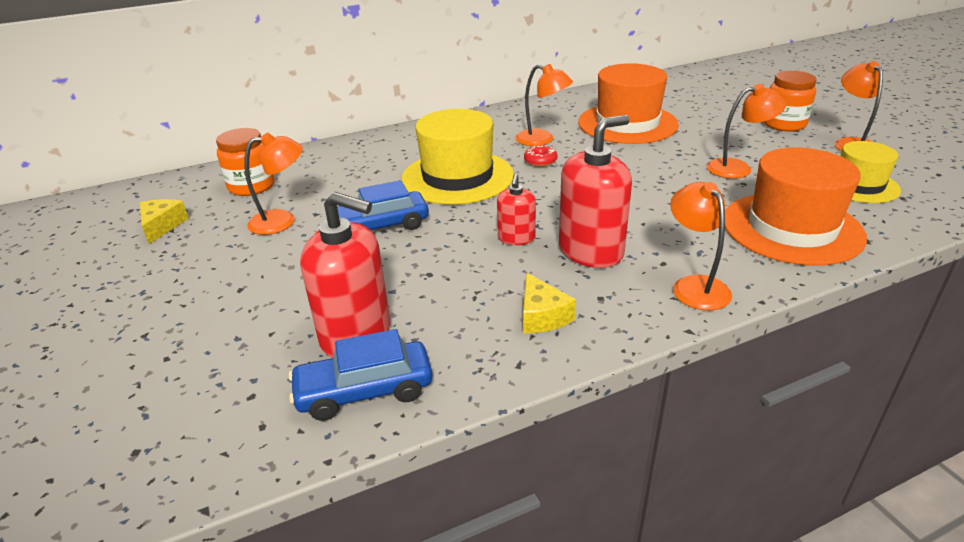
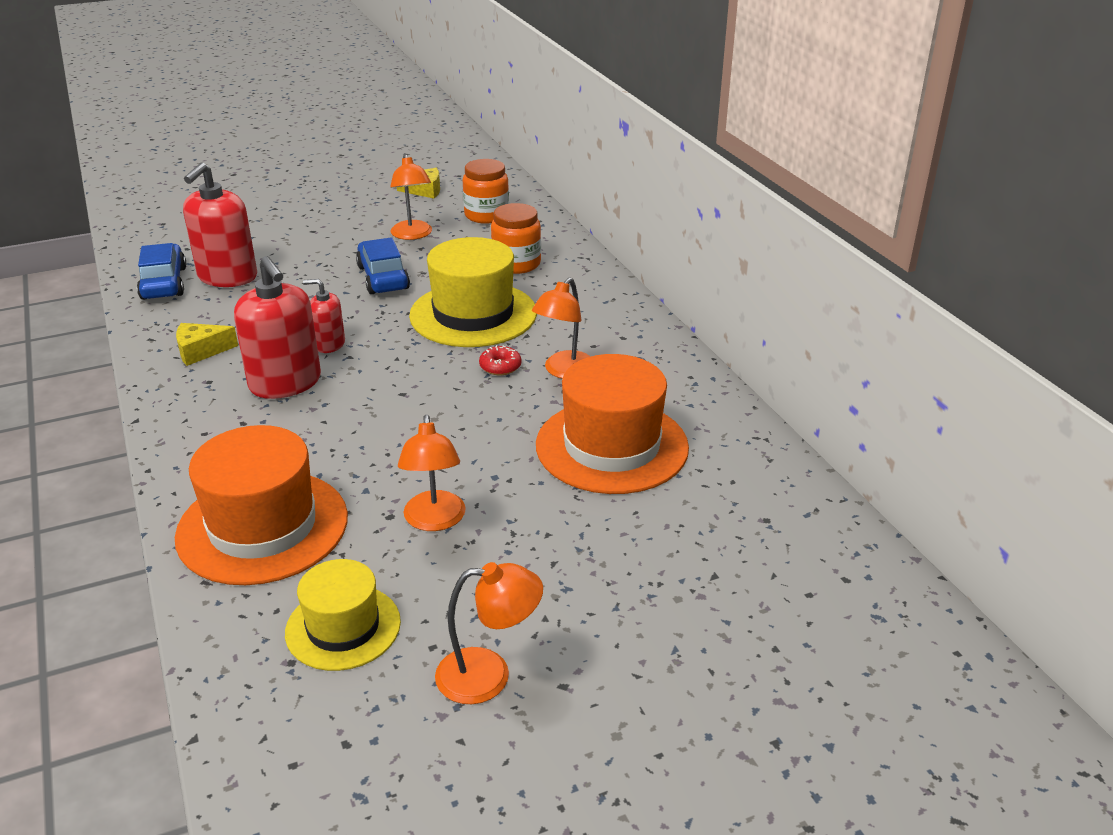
camera: 90 degrees right, 0 degrees up
(695, 286) = (195, 434): orange lamp -> none
(784, 124) = (587, 615): orange jar -> orange jar (516, 264)

